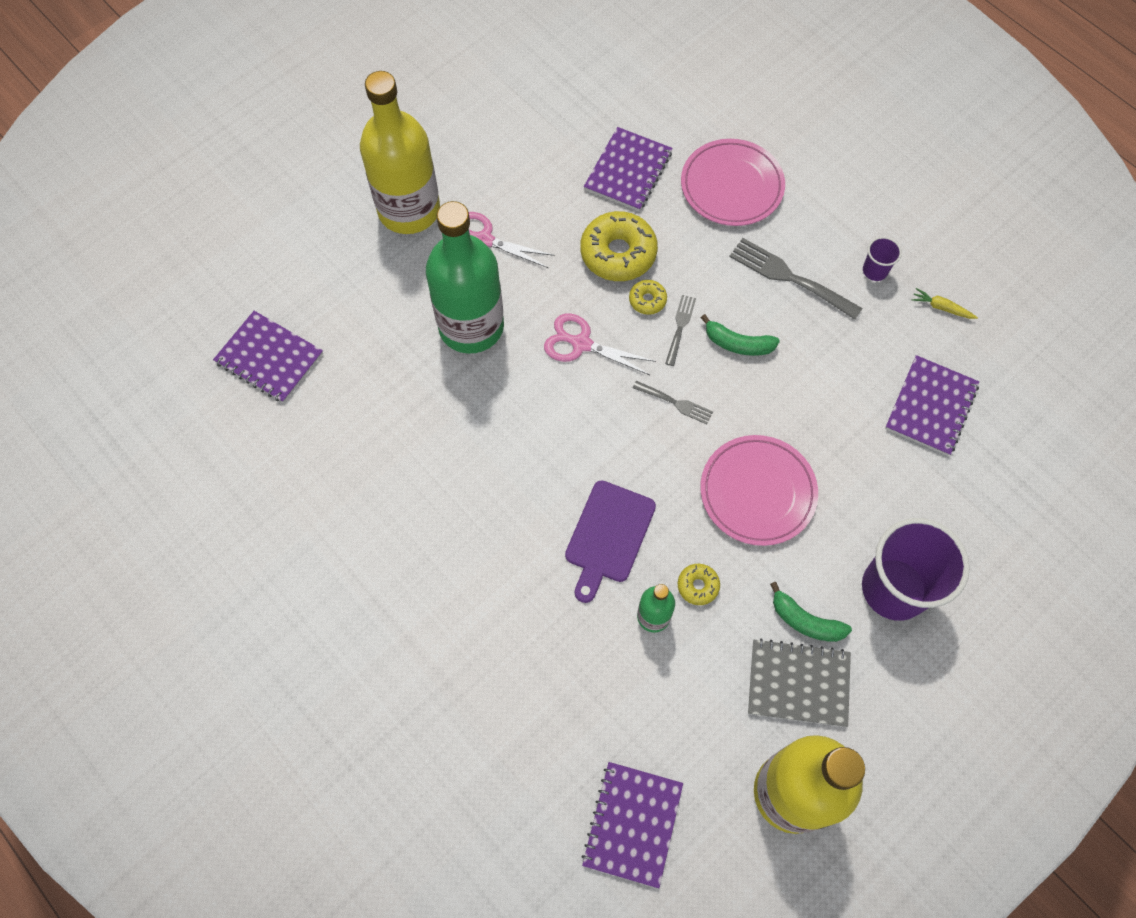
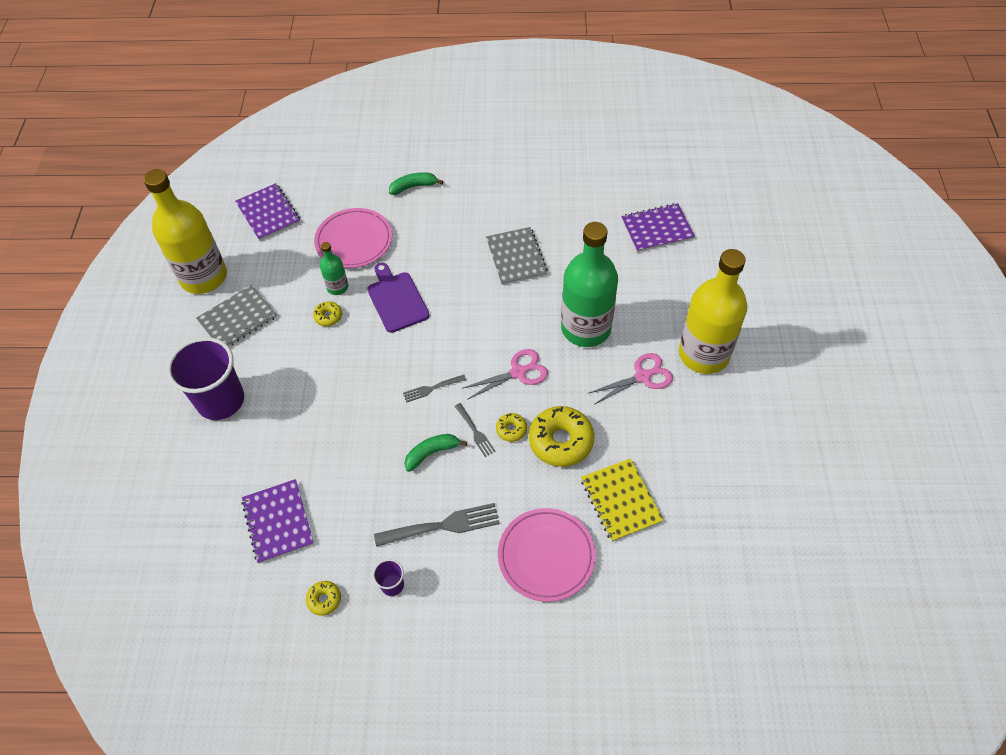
camera: 135 degrees right, 10 degrees down
(436, 465) = (516, 257): none -> grey notebook
(628, 171) = (621, 500): purple notebook -> yellow notebook
(757, 492) = (340, 384): pink plate -> pink plate (354, 241)
(805, 621) = (257, 347): green banana -> green banana (413, 187)
(941, 307) = (324, 599): yellow carrot -> yellow donut

